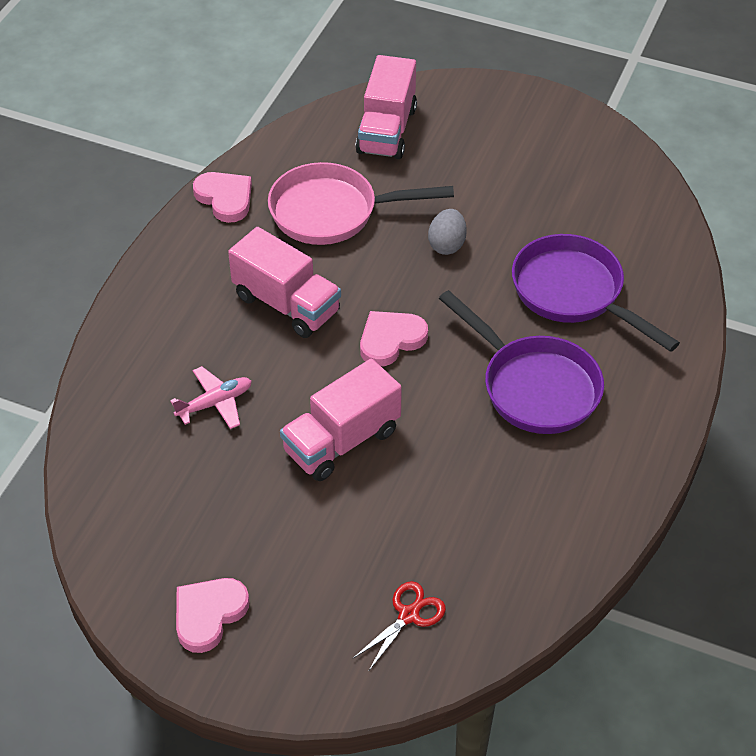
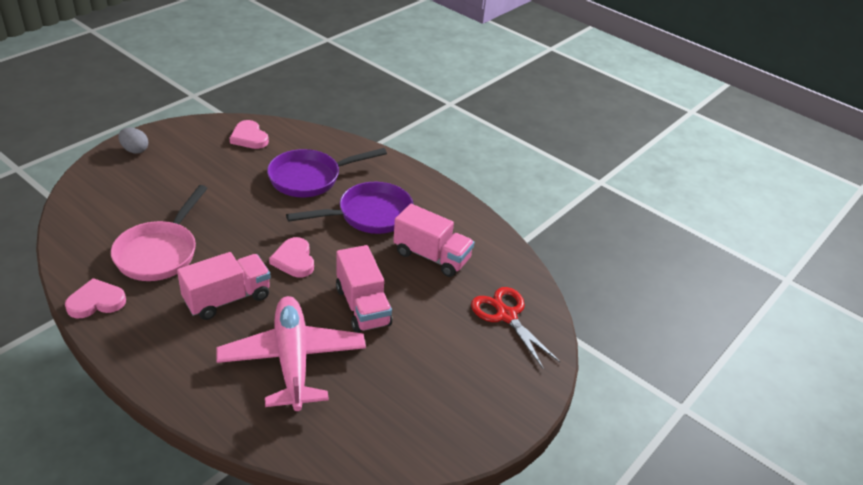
camera: 75 degrees left, 10 degrees down
(208, 614) = (469, 410): pink heart -> pink heart (249, 137)
(215, 403) = (292, 360): pink plane -> pink plane, size x2.24
(386, 130) = (106, 205): pink truck -> pink truck (431, 256)
(408, 615) = (506, 316): red scissors -> red scissors, size x1.60
(447, 245) = (233, 212): grey egg -> grey egg (135, 150)

